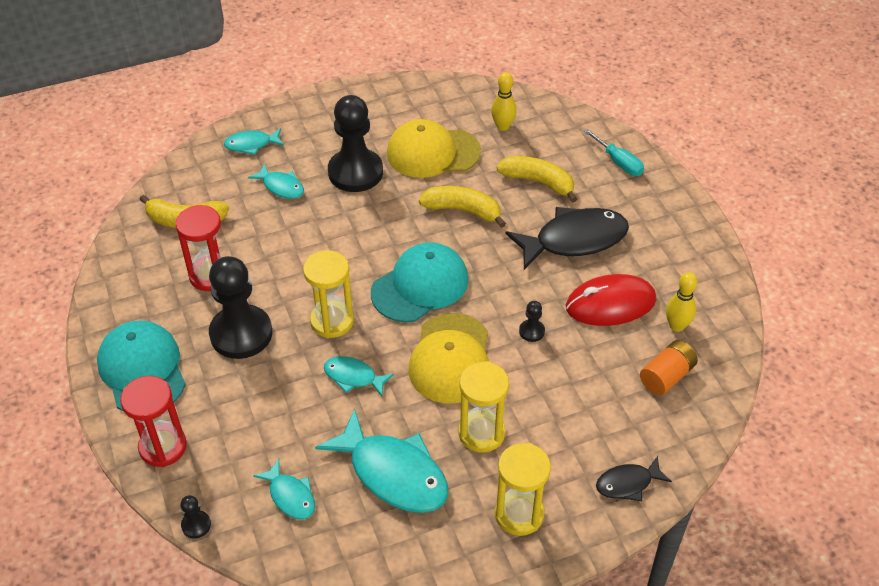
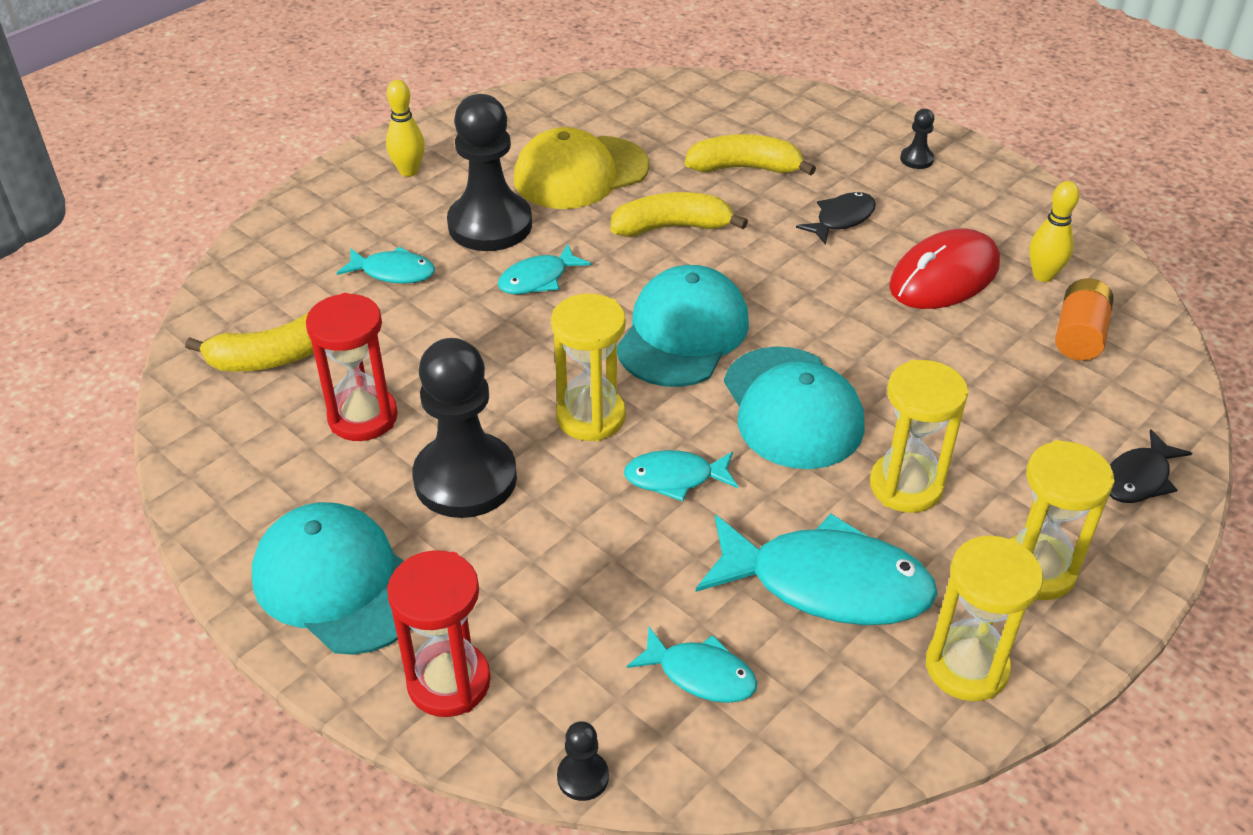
camera: 25 degrees left, 5 degrees down
(251, 144) = (311, 233): turquoise fish -> turquoise fish (538, 279)
(435, 553) = (966, 667): none -> yellow hourglass
(450, 358) = (792, 408): yellow cap -> turquoise cap
(503, 126) = (651, 120): yellow bowling pin -> yellow bowling pin (409, 171)
(531, 331) = (872, 340): black pawn -> black pawn (916, 159)
(574, 240) = (841, 219): black fish -> black fish, size x0.52
(618, 162) = (827, 120): turquoise screwdriver -> none

